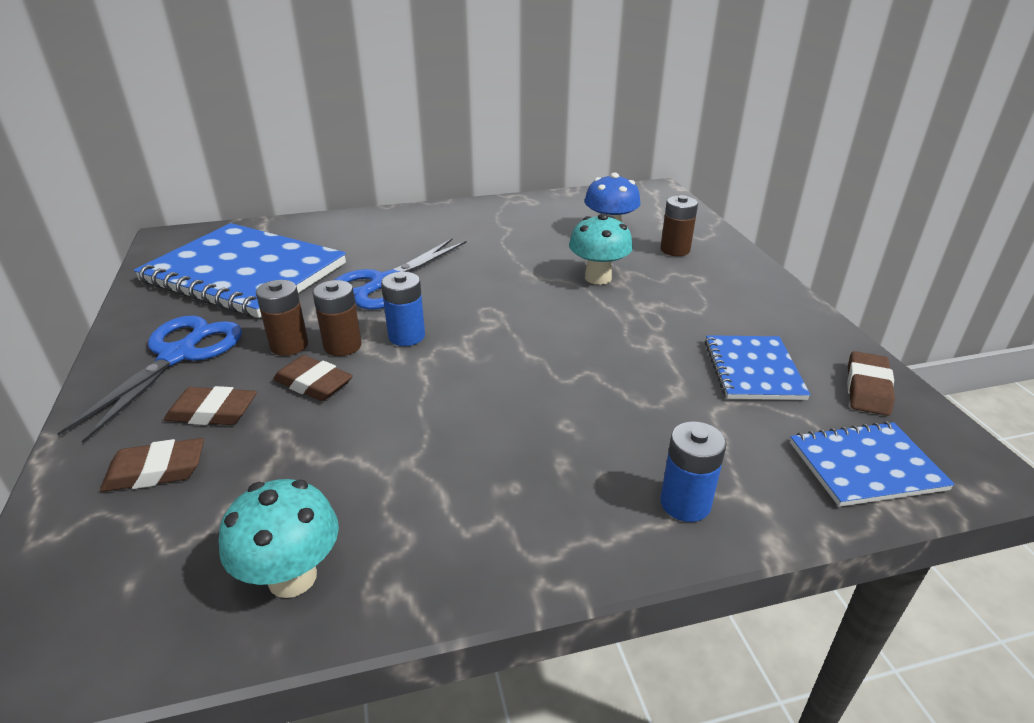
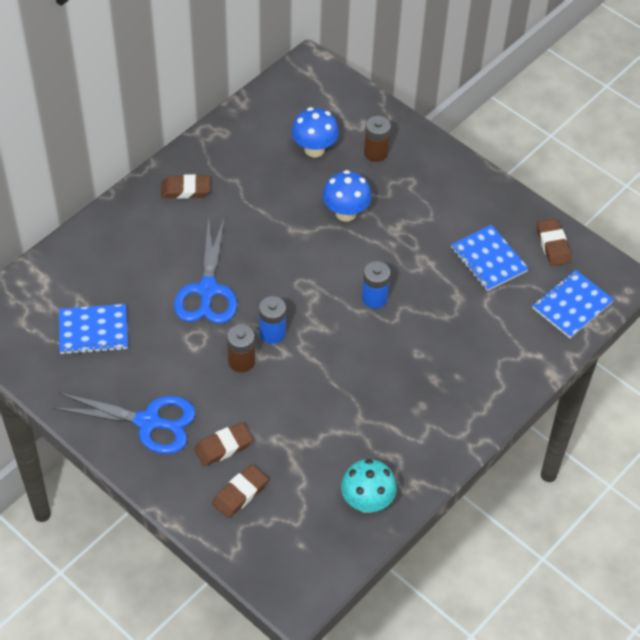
camera: 35 degrees left, 20 degrees up
(178, 355) = (148, 422): blue scissors -> blue scissors turned 120 degrees clockwise
(244, 273) = (93, 331): blue notebook -> blue notebook, size x0.50
(289, 345) = (208, 378): brown battery -> none
(314, 384) = (257, 398): brown eraser -> brown eraser (185, 190)
(598, 278) = (346, 213): turquoise mushroom -> blue mushroom
(685, 503) = (504, 372): blue battery -> blue battery (374, 298)

